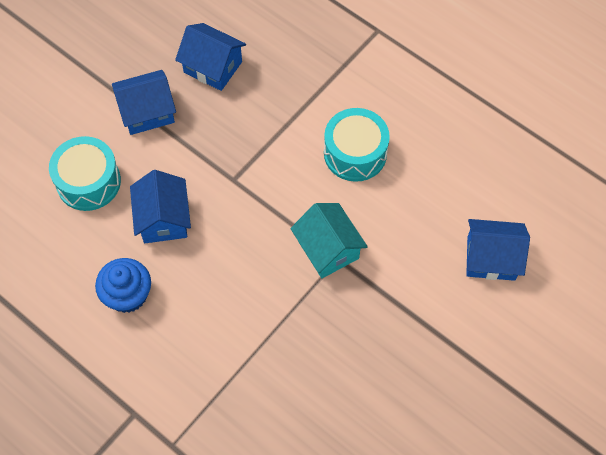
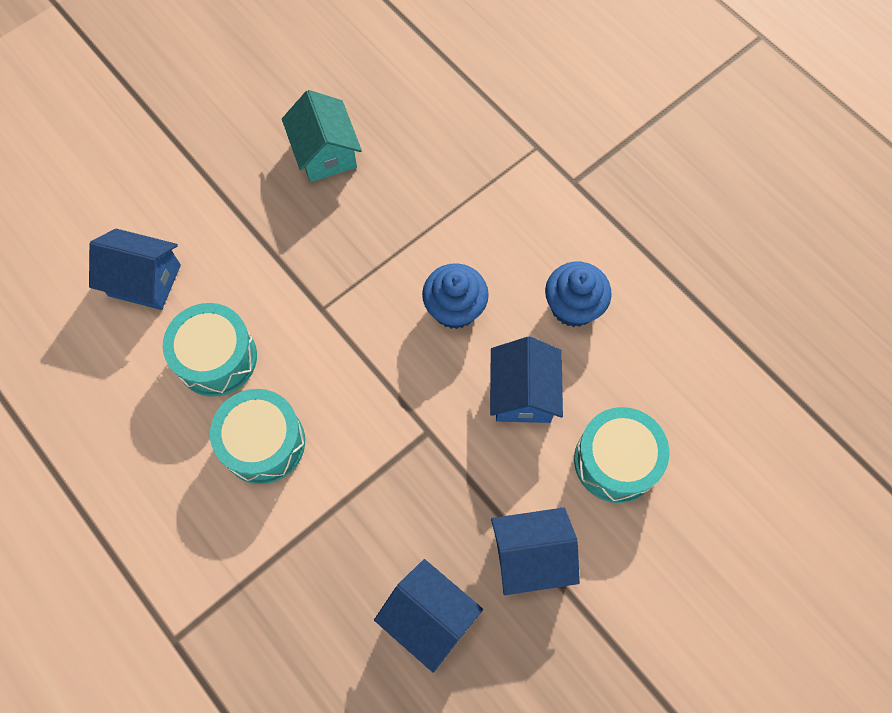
camera: 170 degrees left, 5 degrees up
(227, 277) = (455, 308): none -> blue cupcake
(328, 249) = (330, 322): turquoise house -> turquoise house (325, 153)
(410, 207) = (216, 358): none -> turquoise drum

